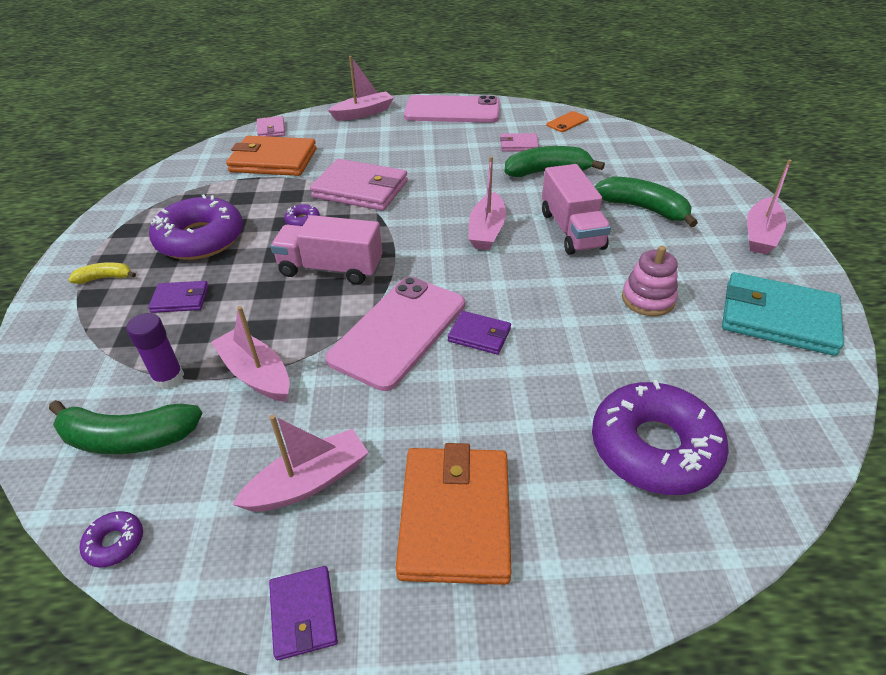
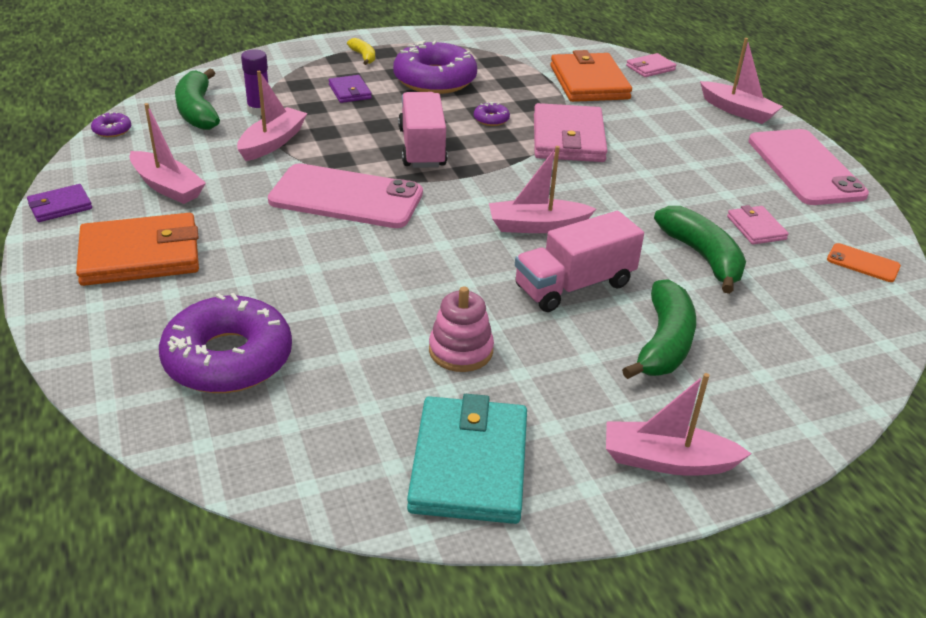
camera: 70 degrees right, 5 degrees down
(479, 335) = (356, 242): purple wallet -> none

